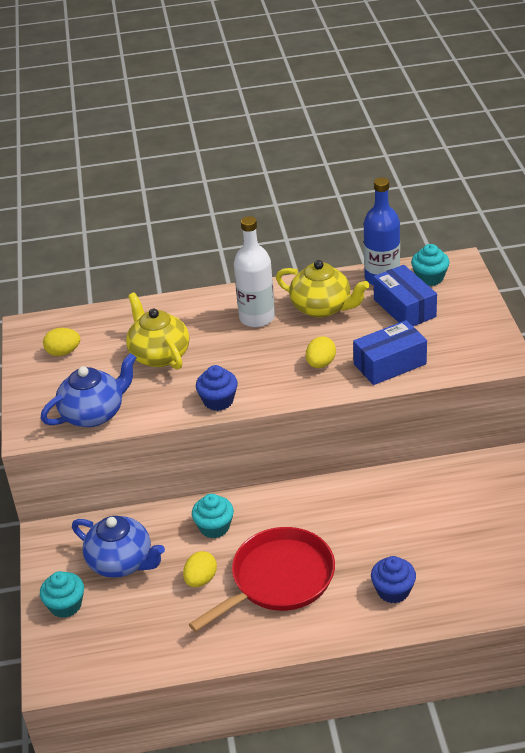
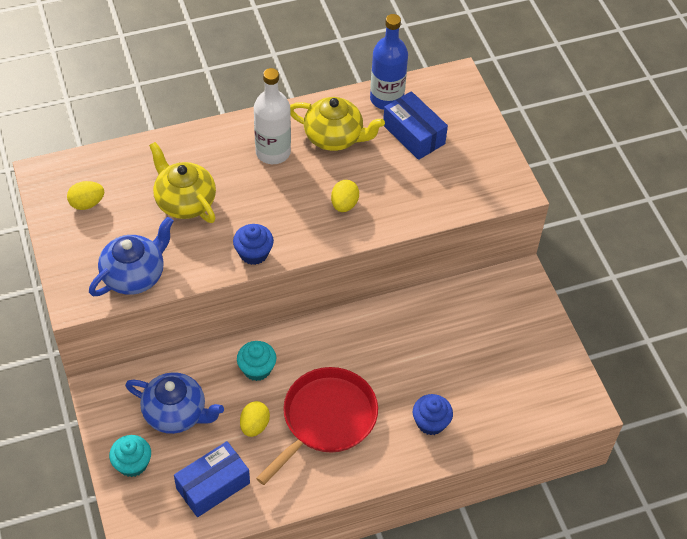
camera: 15 degrees left, 15 degrees up
(389, 364) = (409, 201): blue box -> blue box (213, 485)
(429, 278) = (432, 97): turquoise cupcake -> none

